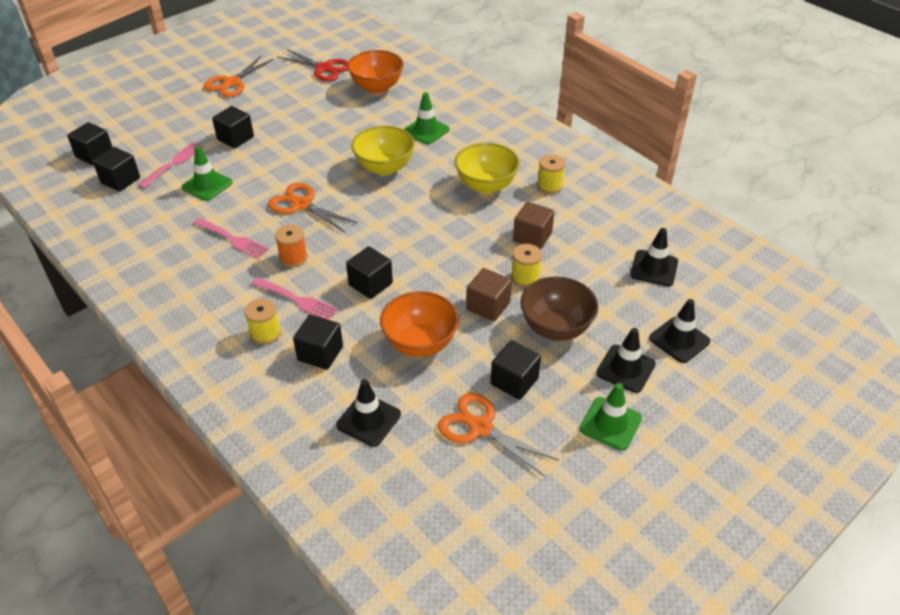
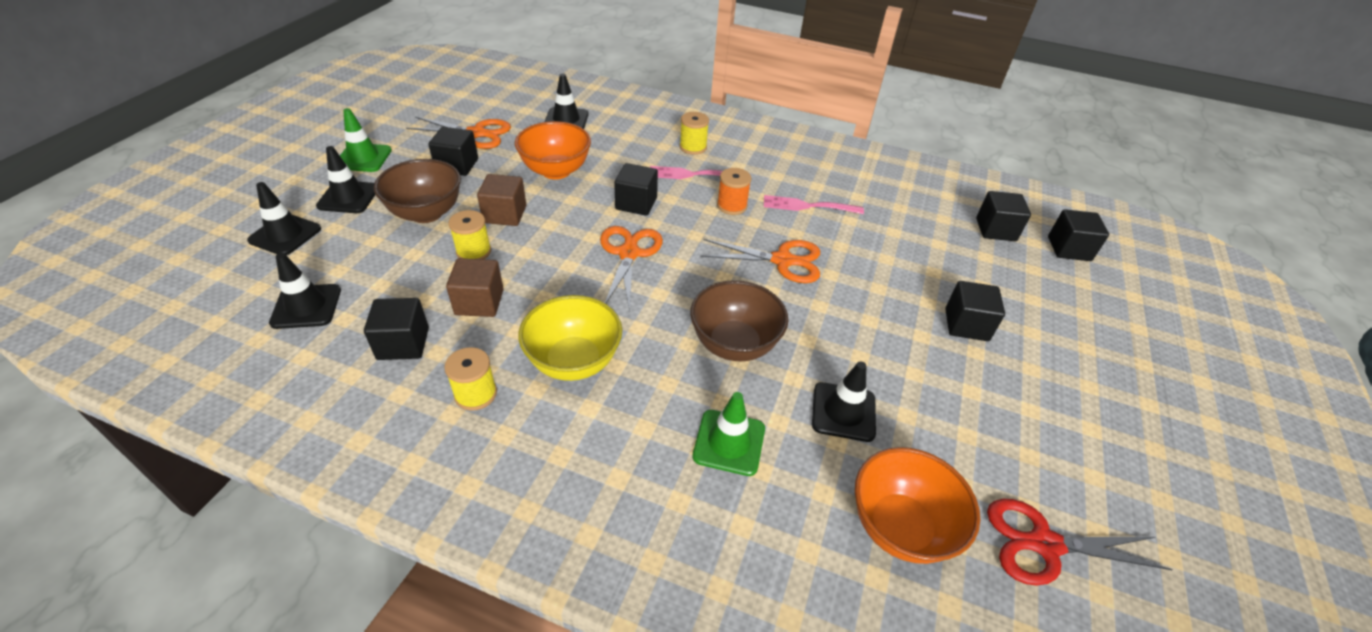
camera: 150 degrees right, 0 degrees up
(174, 163) = (978, 265): pink fork -> none
(207, 185) = (907, 251): green traffic cone -> none
(232, 83) = (1120, 432): orange scissors -> orange scissors (628, 253)
(320, 353) = (636, 146): black cube -> black cube (403, 343)
(356, 125) = (843, 412): none -> black traffic cone
(384, 168) = (734, 344): yellow bowl -> brown bowl

